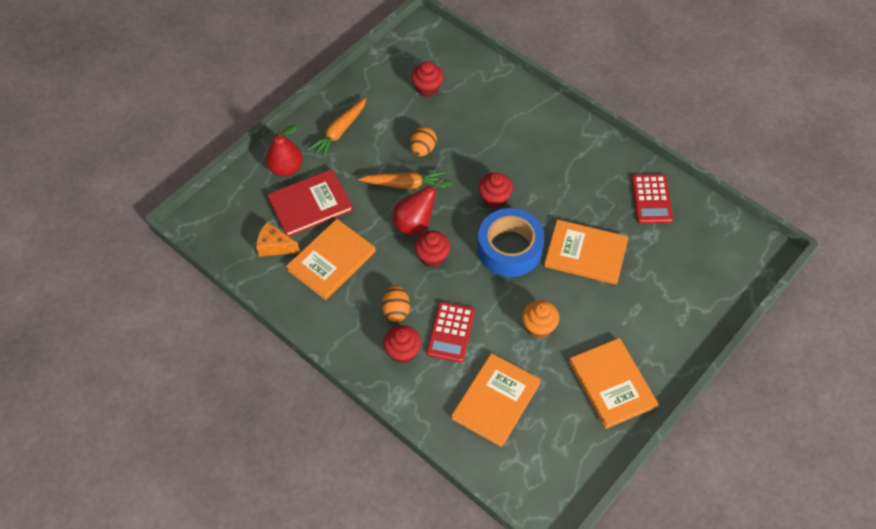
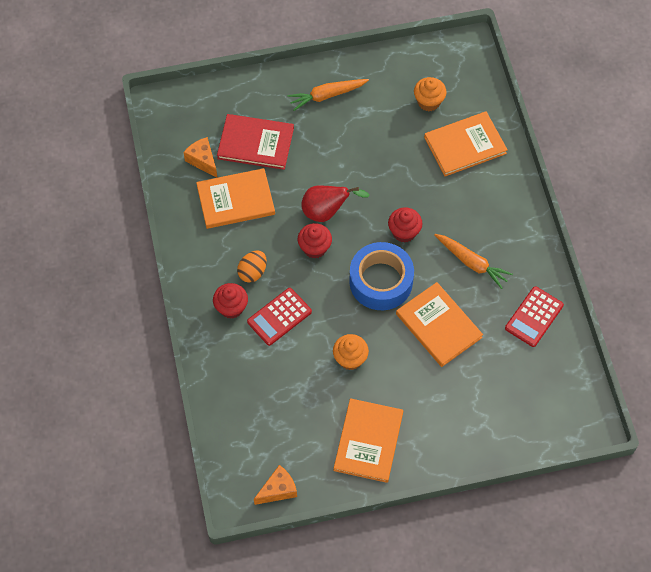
camera: 35 degrees right, 5 degrees up
(286, 168) = (261, 101): red pear -> none
(404, 184) = (342, 173): orange carrot -> orange carrot (471, 262)
(423, 149) = (381, 153): orange egg -> none
(427, 88) = (428, 102): red cupcake -> orange cupcake
(495, 400) = (269, 392): orange book -> orange book (465, 145)
(574, 478) = (278, 490): none -> orange cheese

